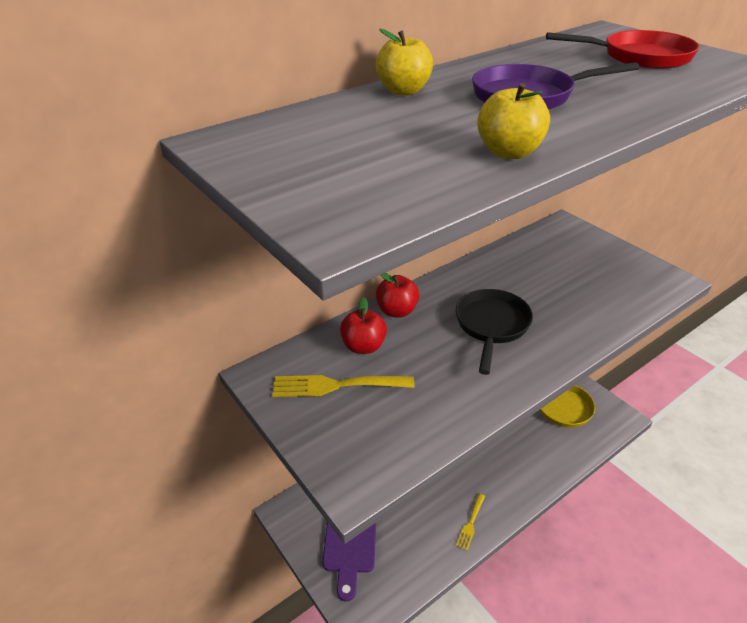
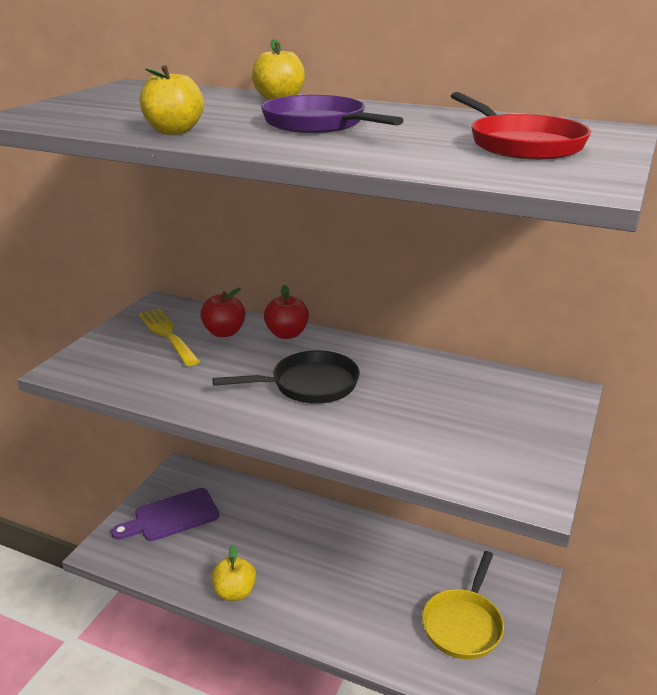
camera: 60 degrees right, 10 degrees down
(470, 524) = (234, 592): yellow fork -> yellow apple

